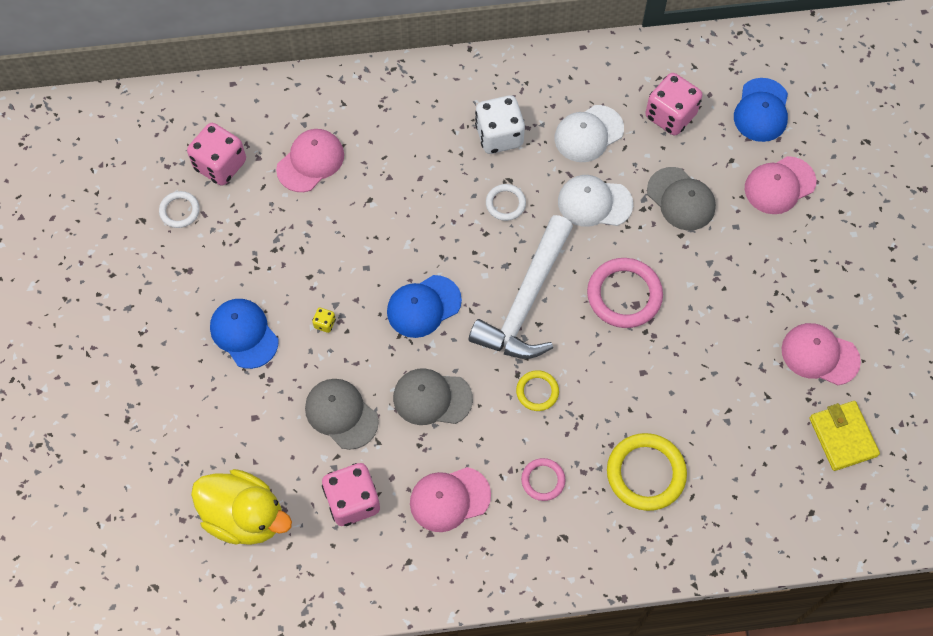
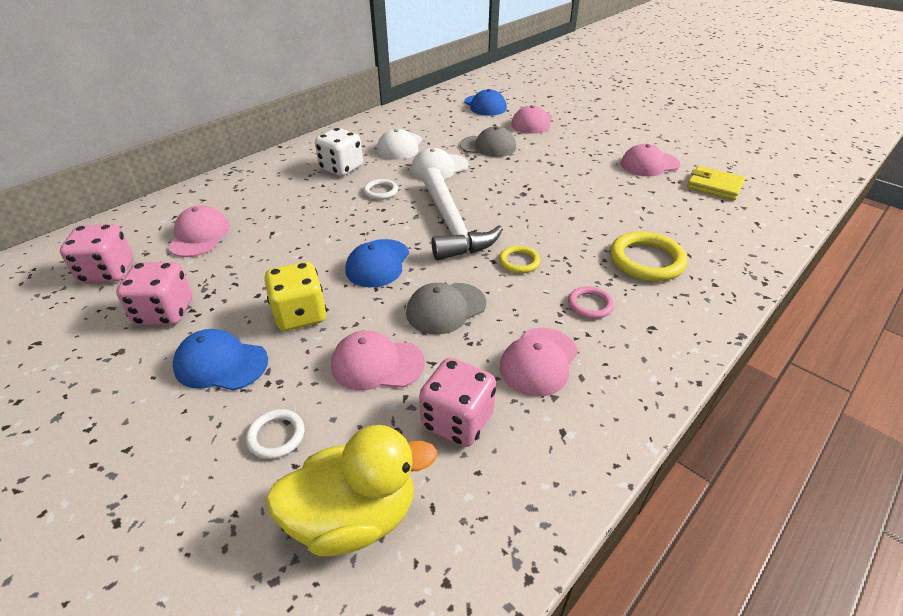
camera: 40 degrees left, 25 degrees down
(179, 211) = (80, 317): white ring -> white ring (276, 436)
(325, 323) = (300, 315): yellow dice -> yellow dice, size x2.41
(341, 414) = (377, 364): grey cap -> pink cap
(624, 295) = (510, 193): pink ring -> none
(670, 115) = (439, 124): pink dice -> pink dice (165, 312)

